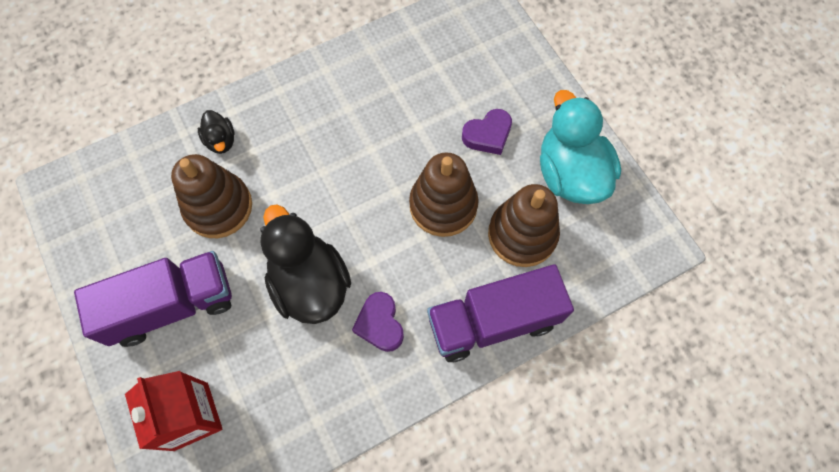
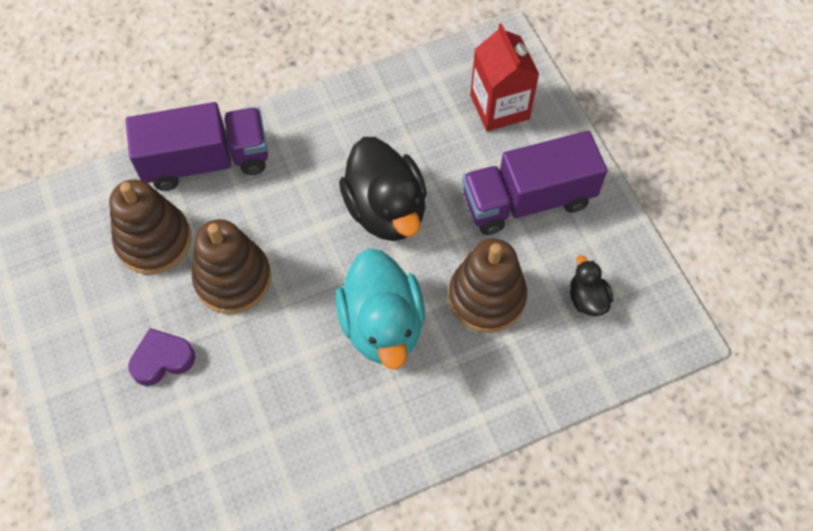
camera: 175 degrees left, 5 degrees down
(221, 141) = (488, 379): black duck -> black duck (587, 299)
(380, 324) = (318, 167): purple heart -> none
(570, 174) = (79, 303): turquoise duck -> turquoise duck (382, 325)

